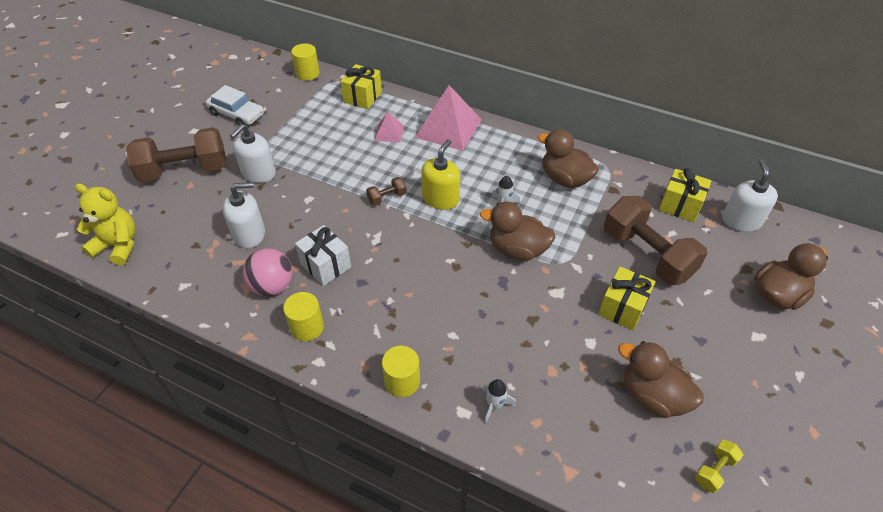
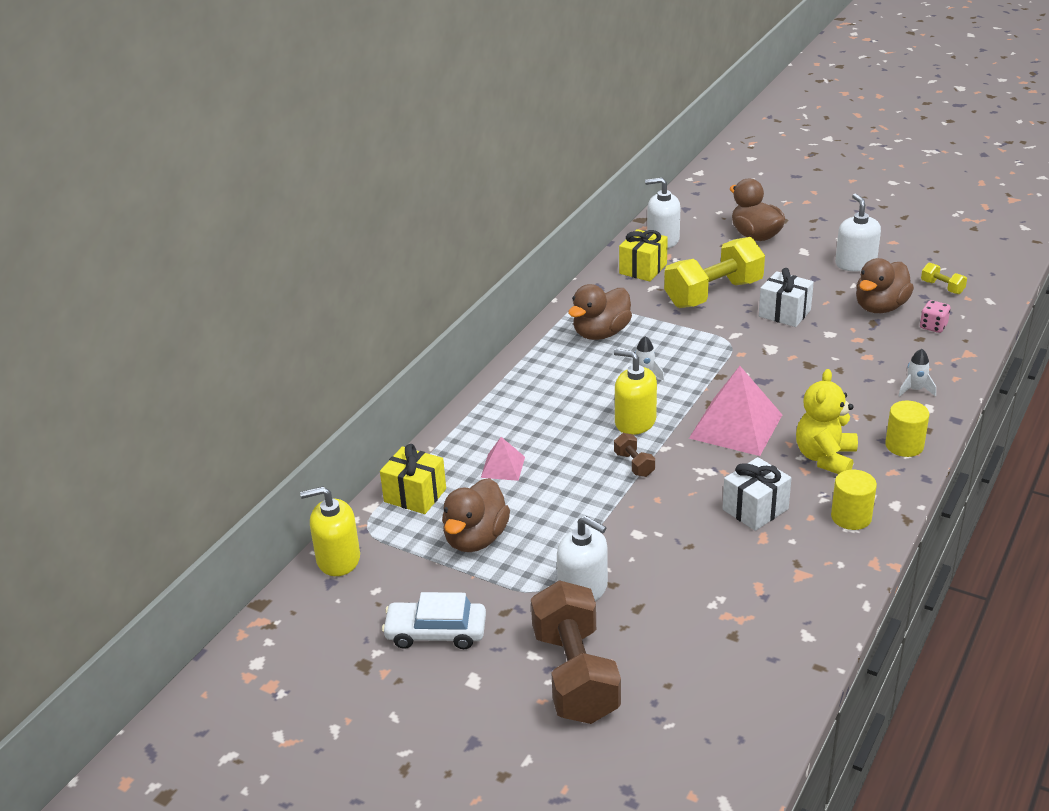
camera: 85 degrees left, 15 degrees down
(118, 246) = (743, 723): yellow teddy bear -> yellow teddy bear (825, 458)
(237, 114) = (436, 632): white car -> white car turned 120 degrees counterclockwise
(249, 234) = (707, 583): white soap dispenser -> white soap dispenser (855, 264)
(272, 286) = (795, 551): pink ball -> none
(307, 73) = (338, 559): yellow cylinder -> yellow soap dispenser
(448, 128) = (499, 416): pink pyramid -> pink pyramid (736, 426)
(517, 249) = (714, 370): brown duck -> brown duck (476, 539)
(621, 444) = (933, 326): none -> pink dice
(622, 308) = (784, 313): yellow gift -> white gift
(647, 254) = (713, 294): brown dumbbell -> yellow dumbbell

